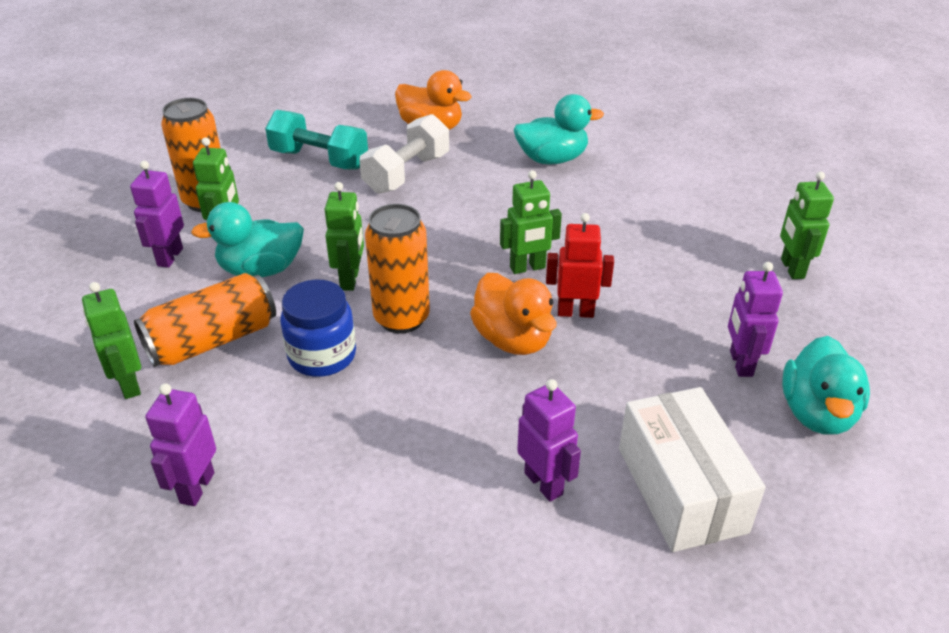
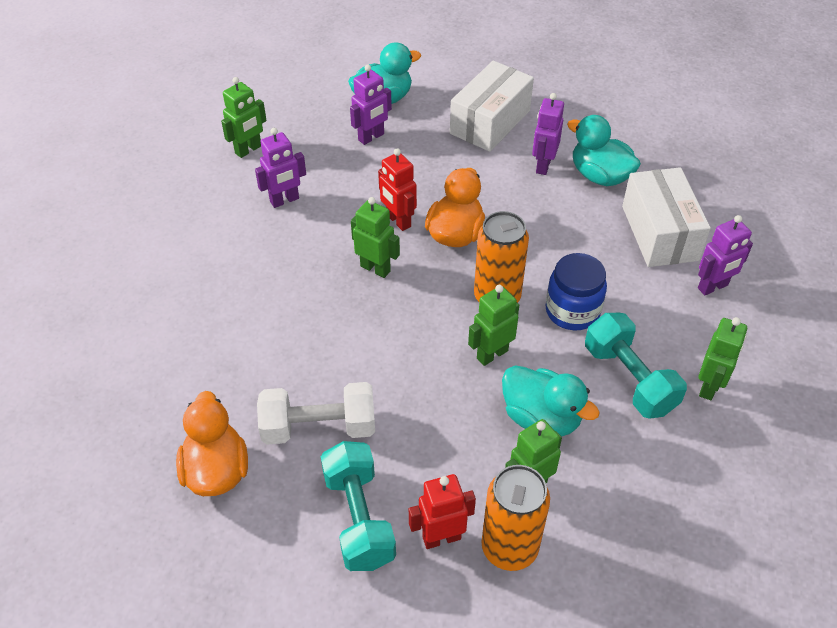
camera: 130 degrees left, 10 degrees up
(169, 257) = (597, 495): purple robot -> purple robot (284, 200)
(212, 340) = (629, 379): orange can -> turquoise dumbbell
(257, 181) = (441, 537): none -> red robot
(316, 507) = (659, 233): none -> white box
(552, 159) = (202, 341): turquoise duck -> turquoise duck (600, 176)

